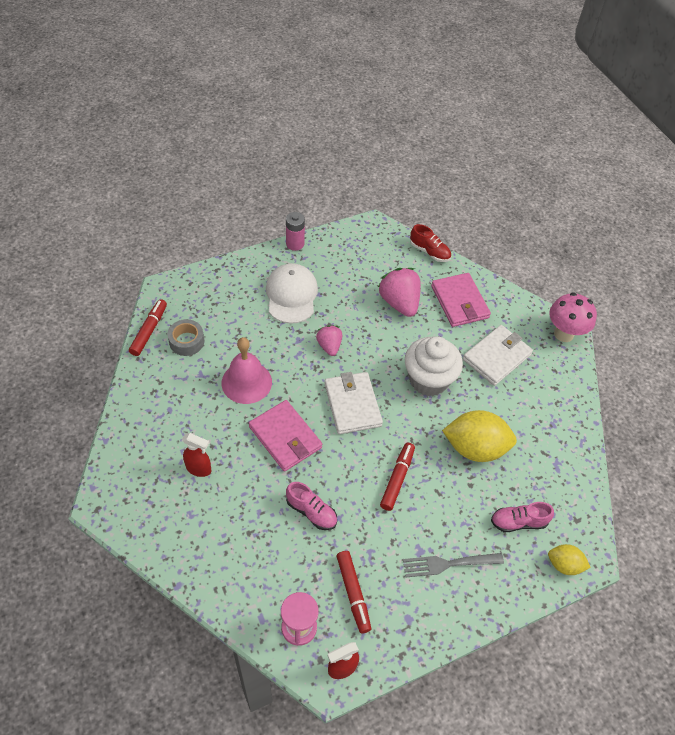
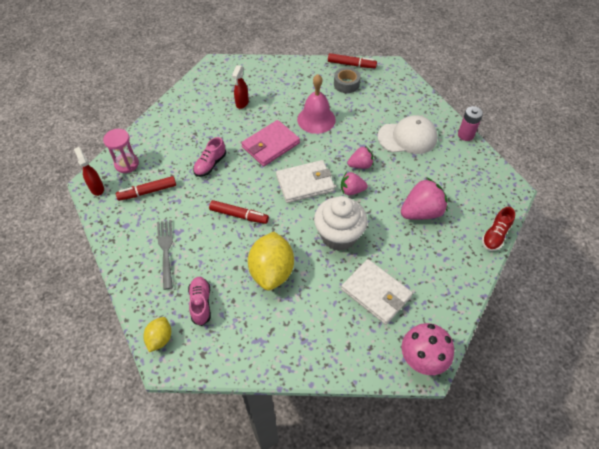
camera: 90 degrees right, 0 degrees up
(366, 359) = (352, 190): none -> pink strawberry
(459, 302) = (437, 262): pink wallet -> none

